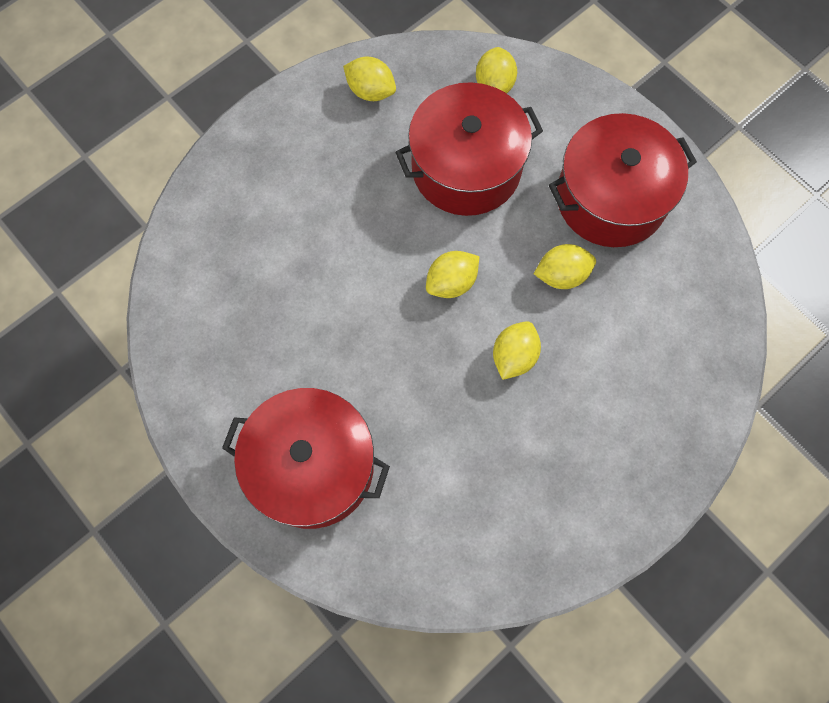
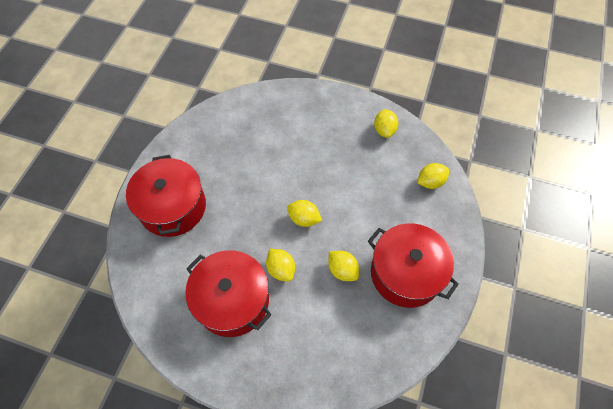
camera: 60 degrees right, 10 degrees down
(466, 168) = (373, 193): red pot -> red pot (232, 300)
(514, 356) = (281, 269): yellow lemon -> yellow lemon turned 60 degrees clockwise

